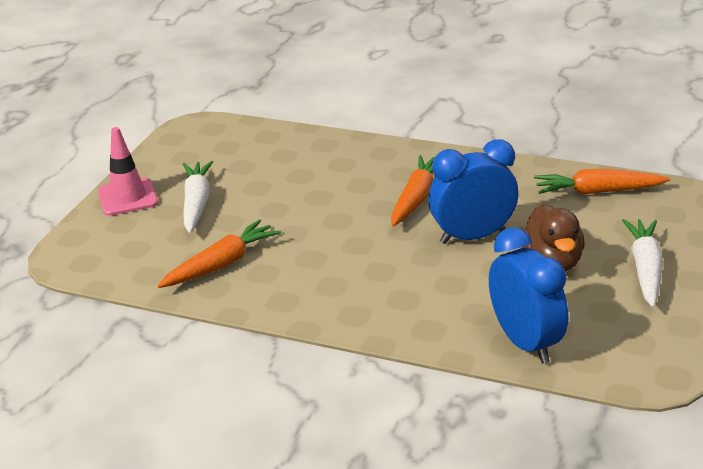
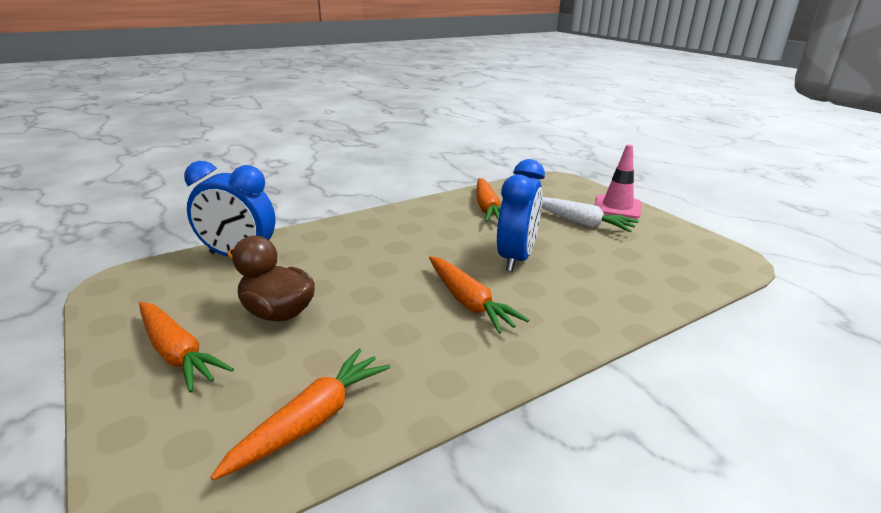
camera: 125 degrees right, 5 degrees down
(472, 236) = (372, 298): blue clock -> blue clock (516, 258)
(645, 269) = (177, 353): white carrot -> orange carrot

